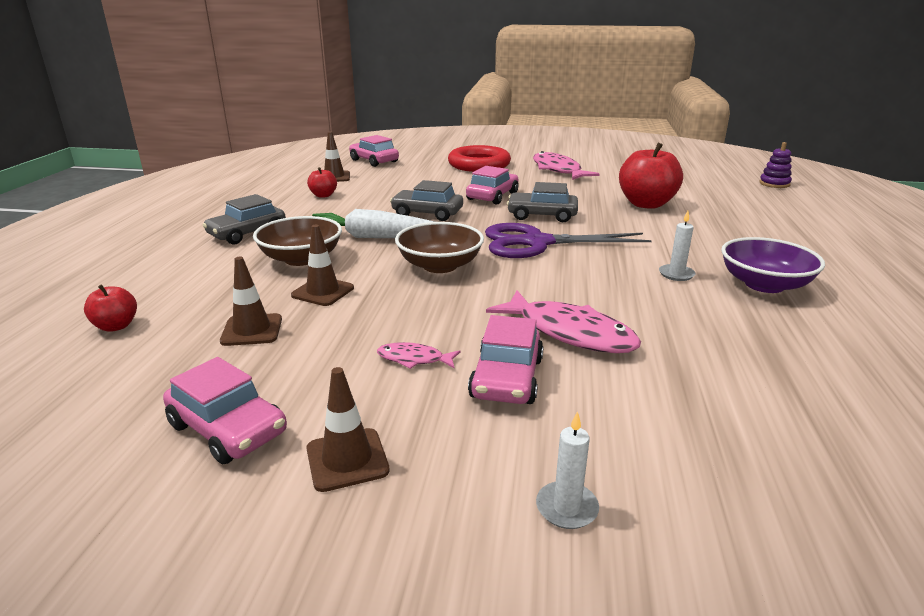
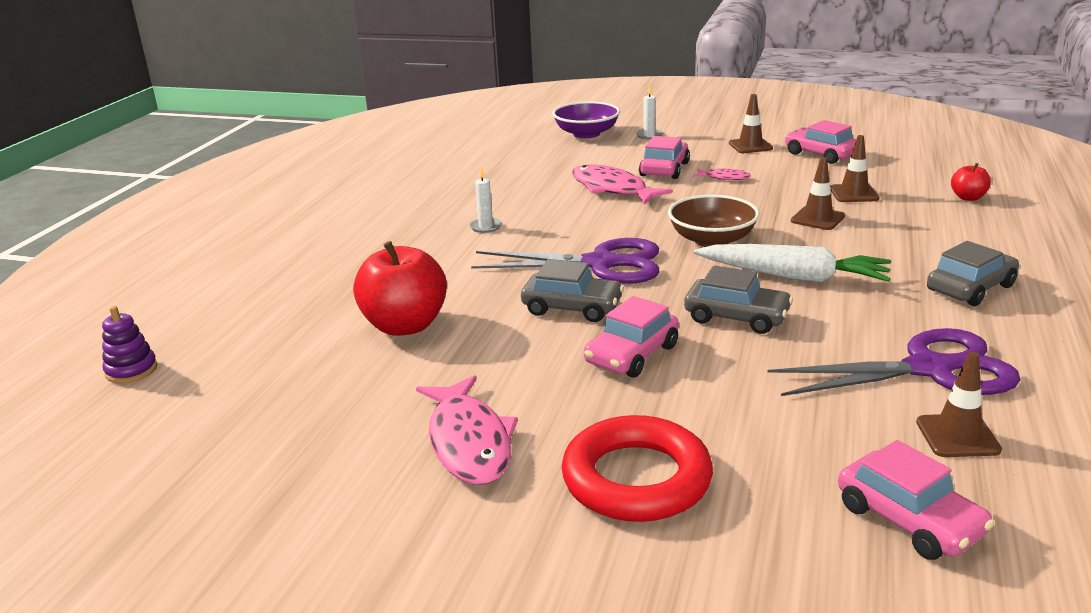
camera: 170 degrees left, 0 degrees up
(301, 258) = (866, 251): brown bowl -> none
(323, 195) = (930, 369): red apple -> purple scissors
(764, 284) = (420, 217): purple bowl -> purple bowl (586, 134)

